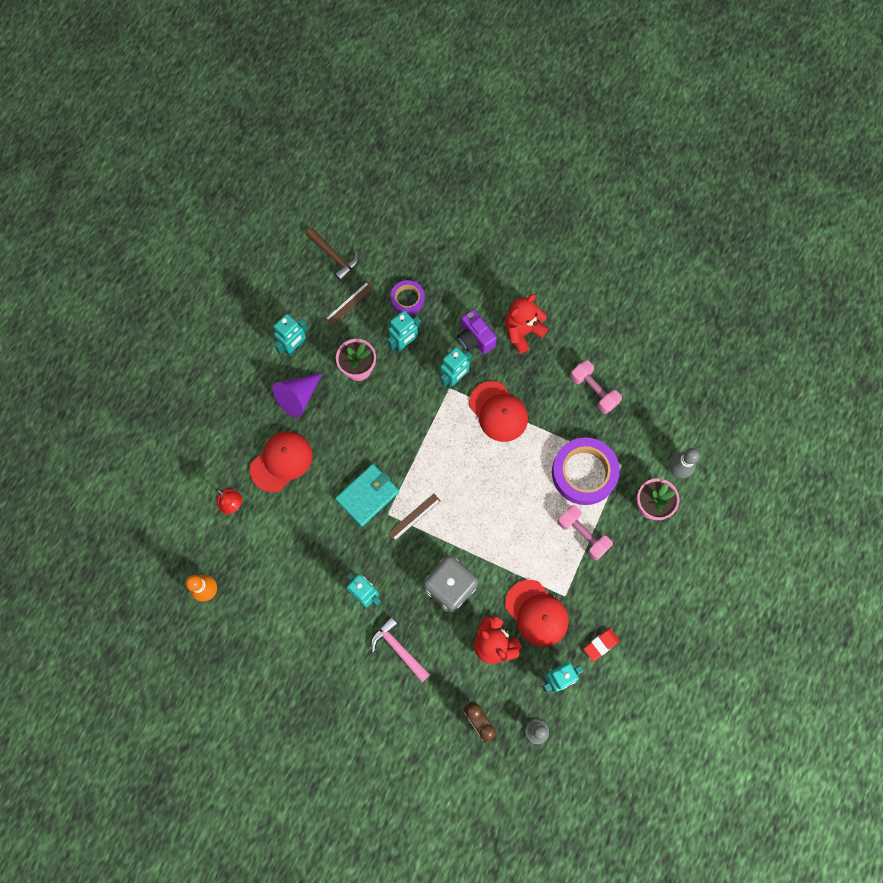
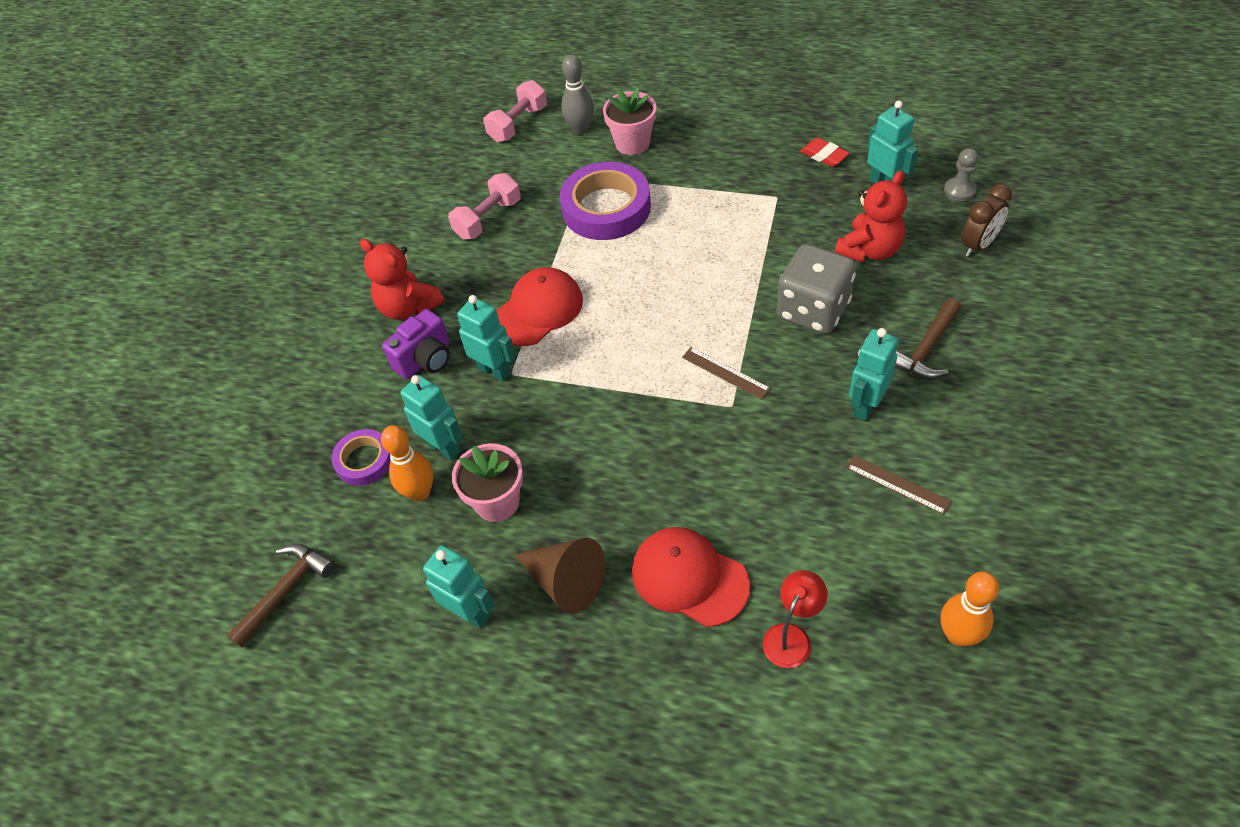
camera: 95 degrees left, 20 degrees down
(298, 397) = (565, 581): purple cone -> brown cone
(349, 303) = (377, 544): brown ruler -> brown ruler (898, 484)
(367, 495) = (711, 438): turquoise wallet -> none
(377, 328) = (420, 492): none -> orange bowling pin
(398, 649) = (926, 348): pink hammer -> brown hammer
(536, 613) = (811, 218): red cap -> none
(583, 534) = (690, 195): pink dumbbell -> pink dumbbell (518, 124)

